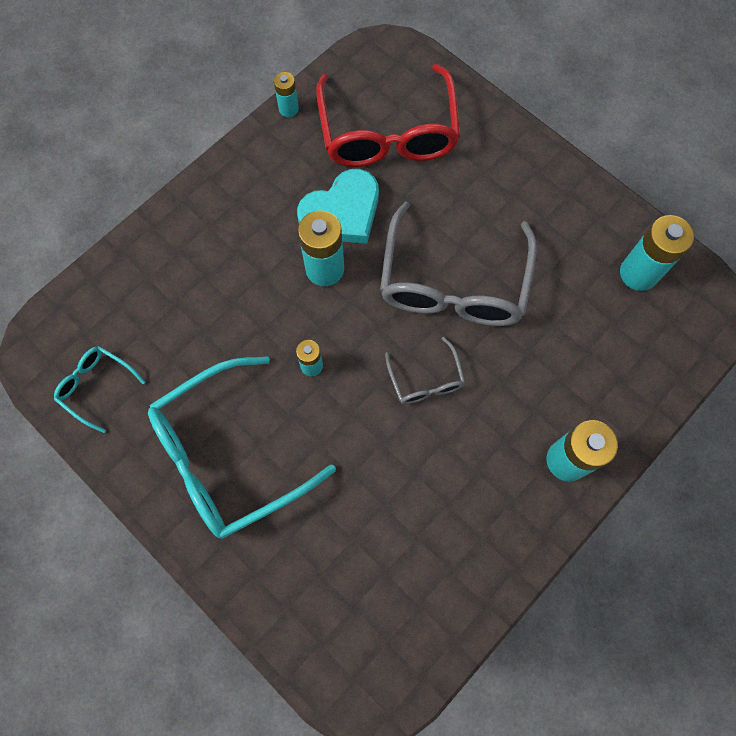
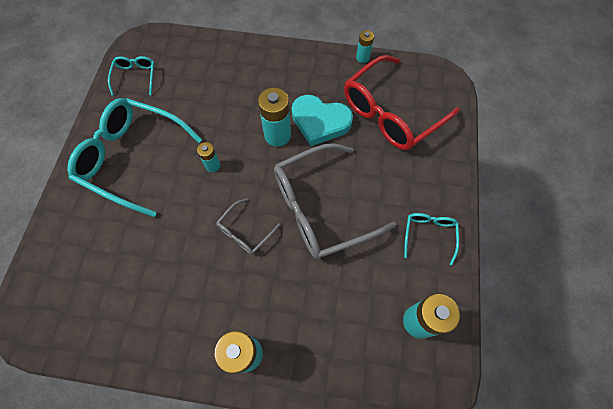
camera: 55 degrees right, 5 degrees down
(557, 200) = (429, 235): none -> turquoise glasses

